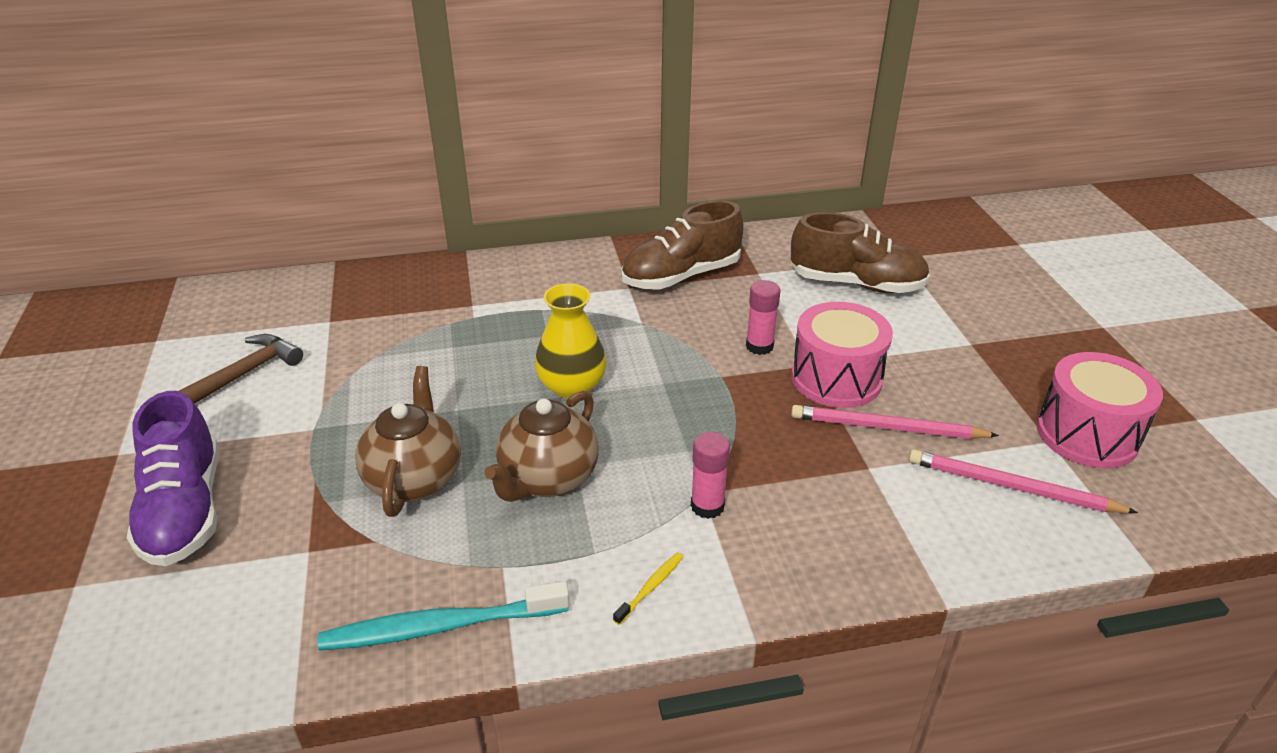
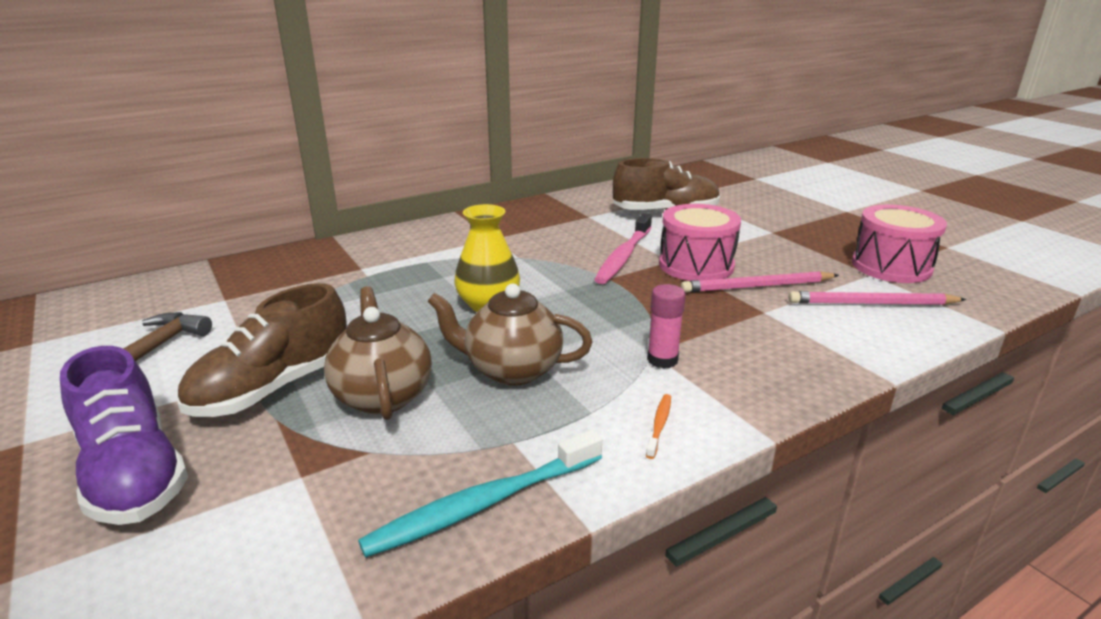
camera: 20 degrees left, 10 degrees down
(547, 479) = (511, 370): brown teapot -> brown teapot turned 90 degrees clockwise
(651, 587) = (659, 425): yellow toothbrush -> orange toothbrush
(681, 276) = (530, 226): brown shoe -> brown shoe (273, 388)
(759, 346) = (623, 256): pink glue stick -> pink toothbrush

